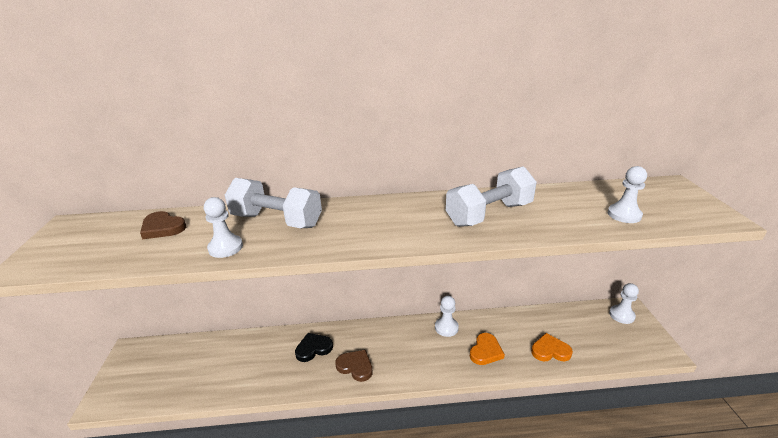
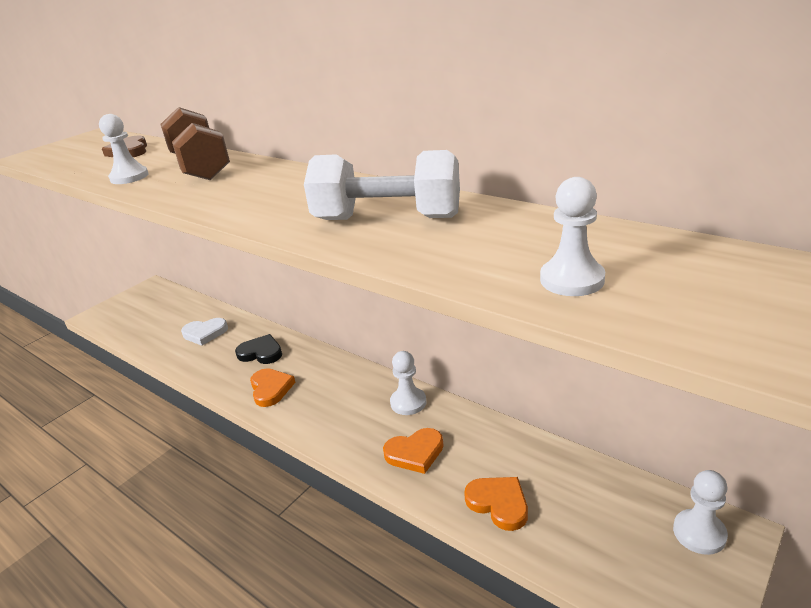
camera: 45 degrees right, 0 degrees up
(246, 359) = (205, 333): none -> white heart
(277, 220) = (201, 167): white dumbbell -> brown dumbbell
(355, 366) = (271, 389): brown heart -> orange heart

